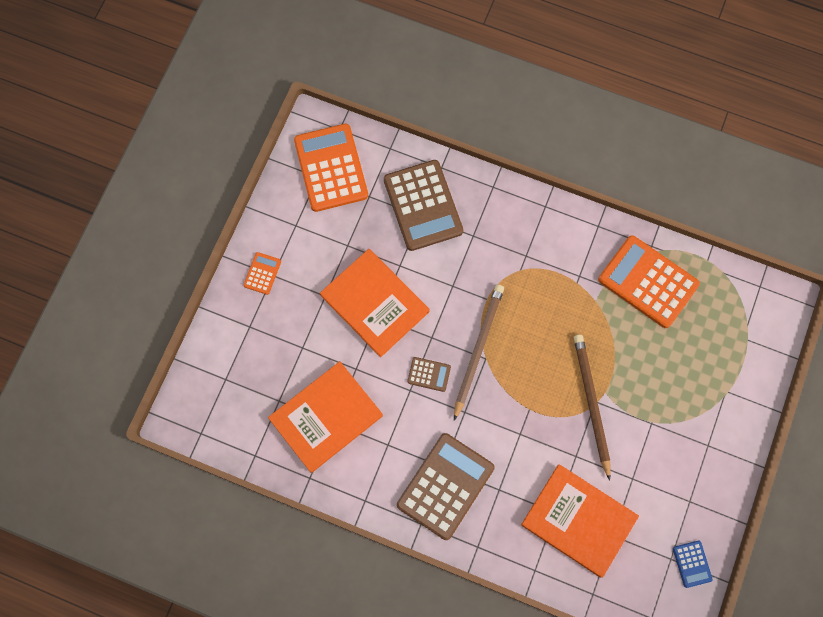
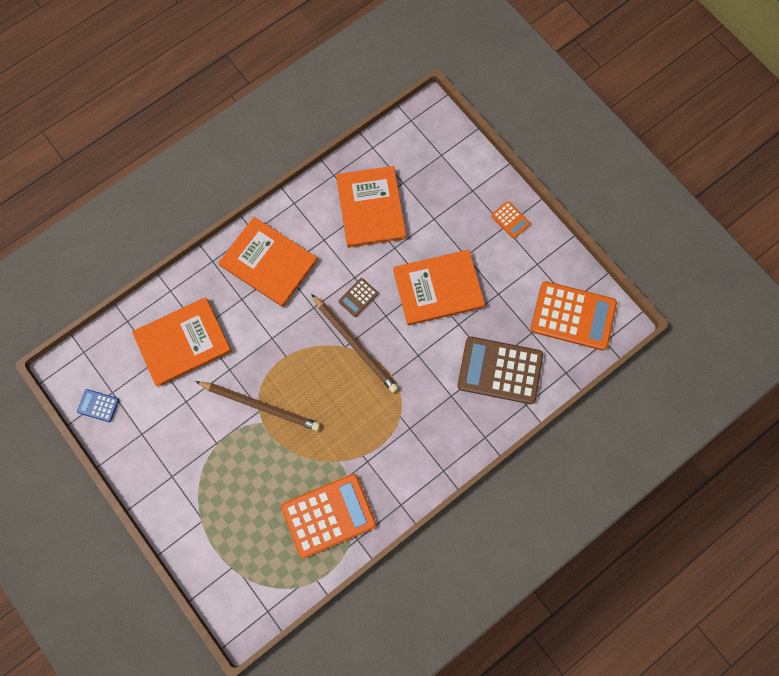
camera: 120 degrees right, 0 degrees up
(445, 486) = (268, 263): brown calculator -> orange book

